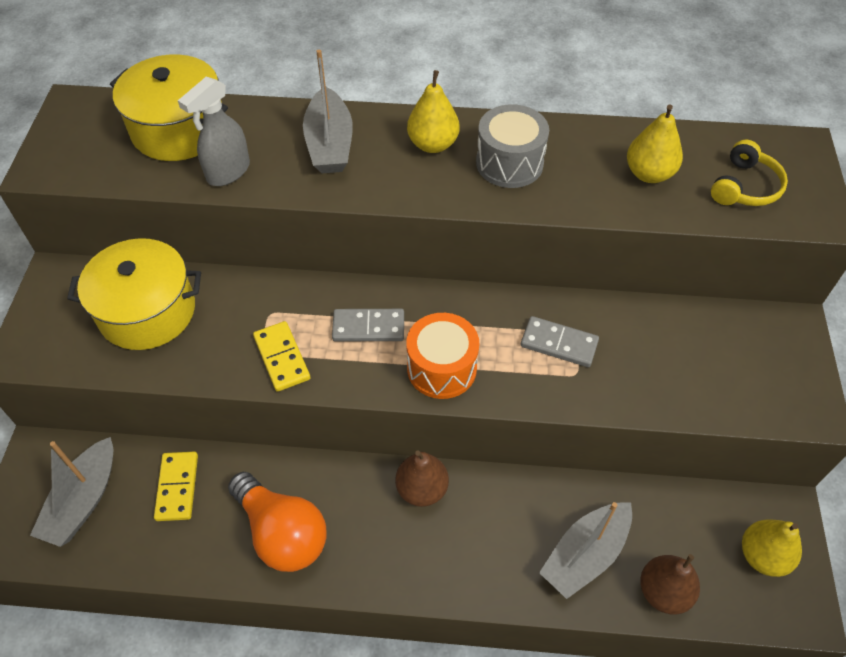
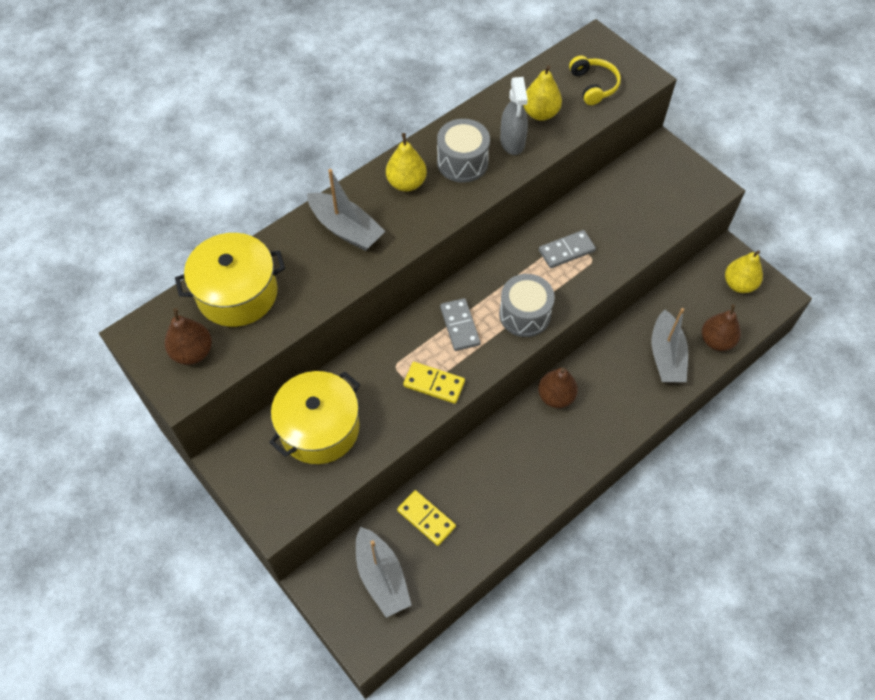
camera: 45 degrees left, 5 degrees up
(88, 148) = (193, 352): none -> brown pear
(228, 172) = (308, 294): grey spray bottle -> grey spray bottle (512, 142)
(282, 532) = (512, 485): orange light bulb -> none
(368, 327) = (459, 326): grey domino -> grey domino turned 60 degrees counterclockwise
(441, 368) = (524, 314): orange drum -> grey drum

